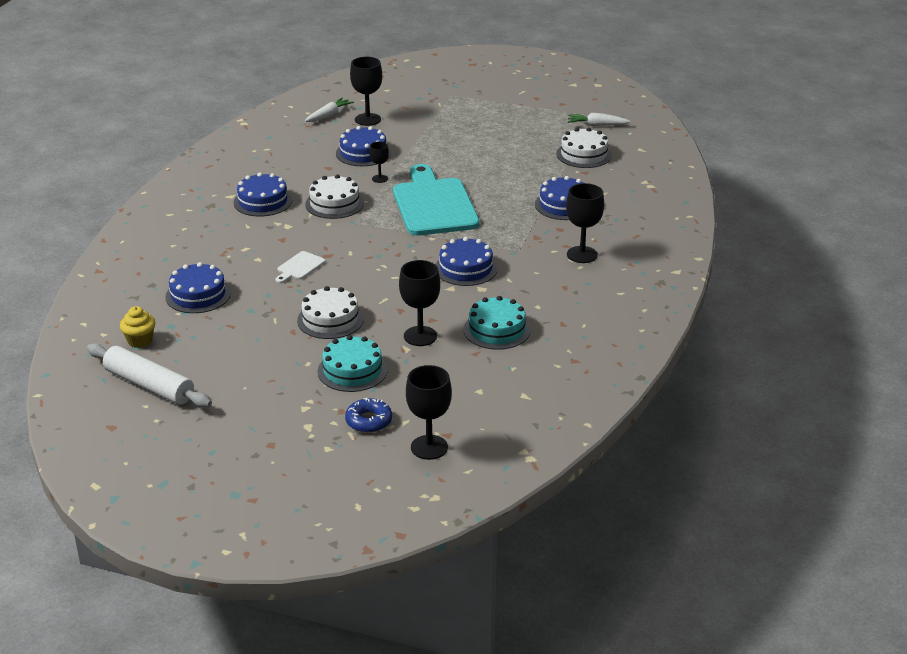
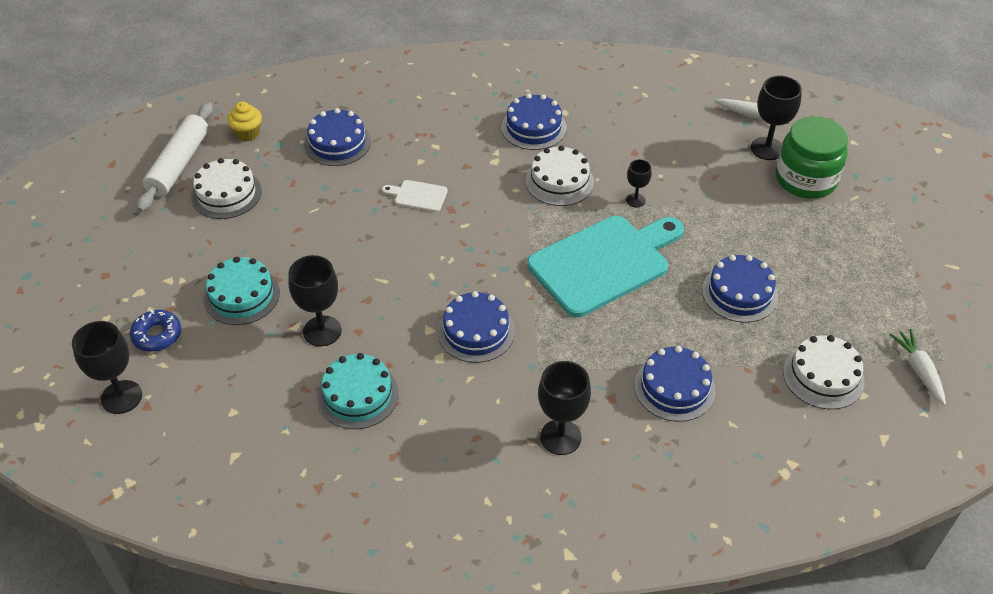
camera: 70 degrees right, 15 degrees up
(330, 319) = (328, 250): white cake -> white cake (226, 194)
(363, 153) = (685, 169): blue cake -> blue cake (739, 293)
(409, 114) = (805, 179): none -> green jar

